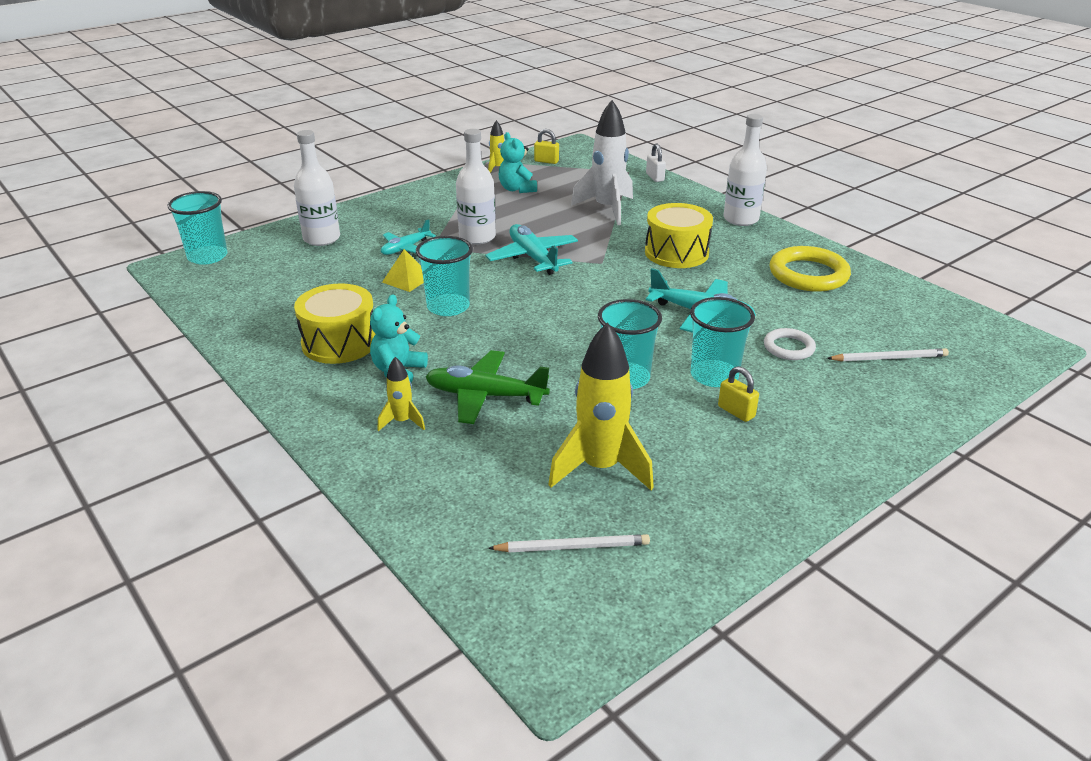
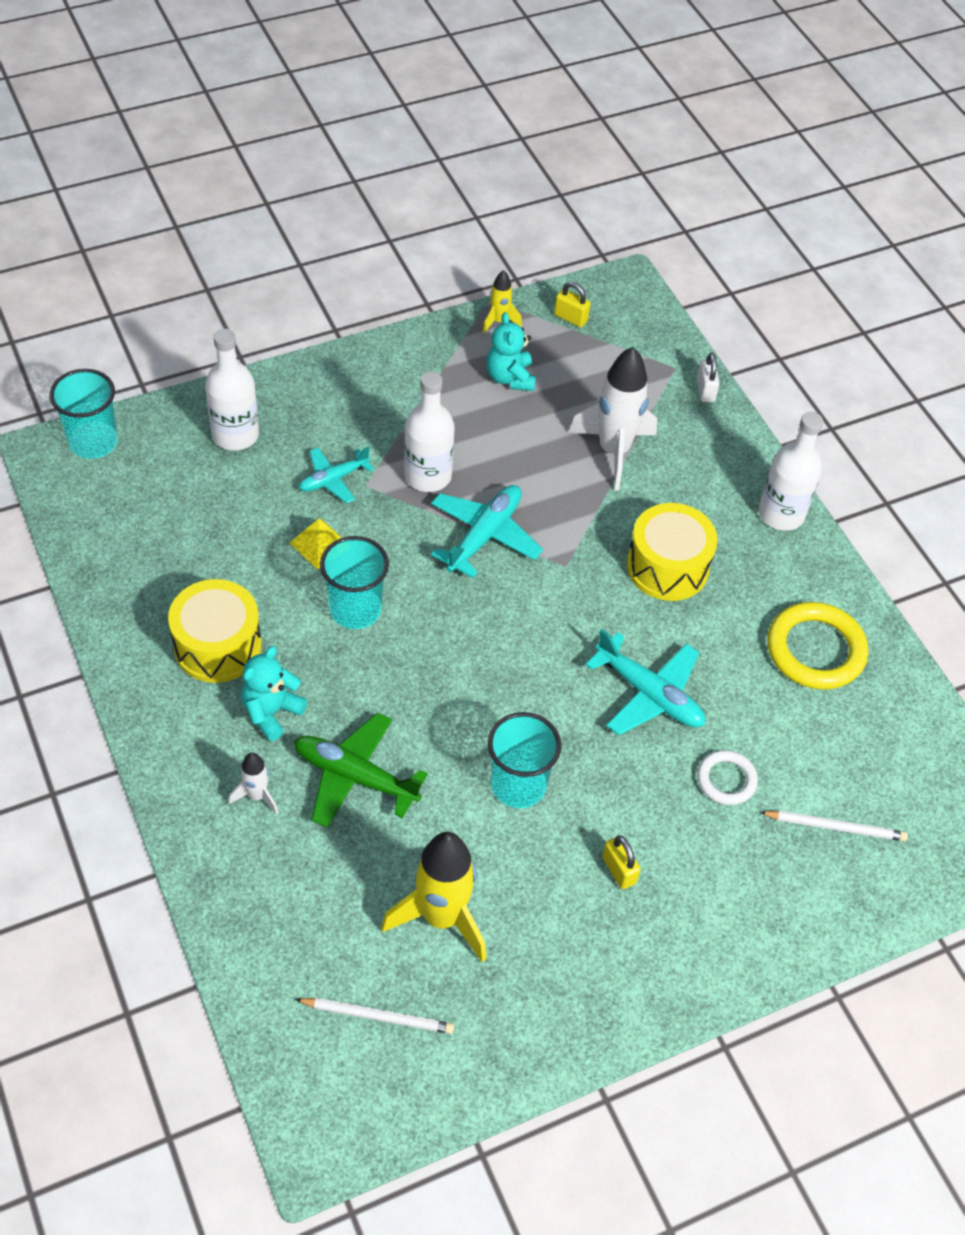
camera: 10 degrees right, 20 degrees up
(402, 421) = (257, 795): yellow rocket -> white rocket
(533, 258) = (484, 535): turquoise plane -> turquoise plane turned 45 degrees clockwise
(714, 375) = (619, 806): turquoise cup -> none

